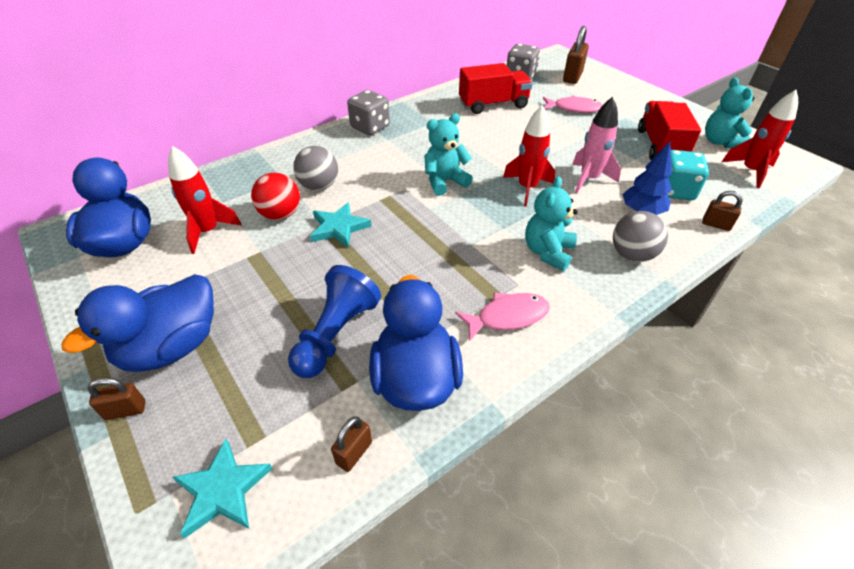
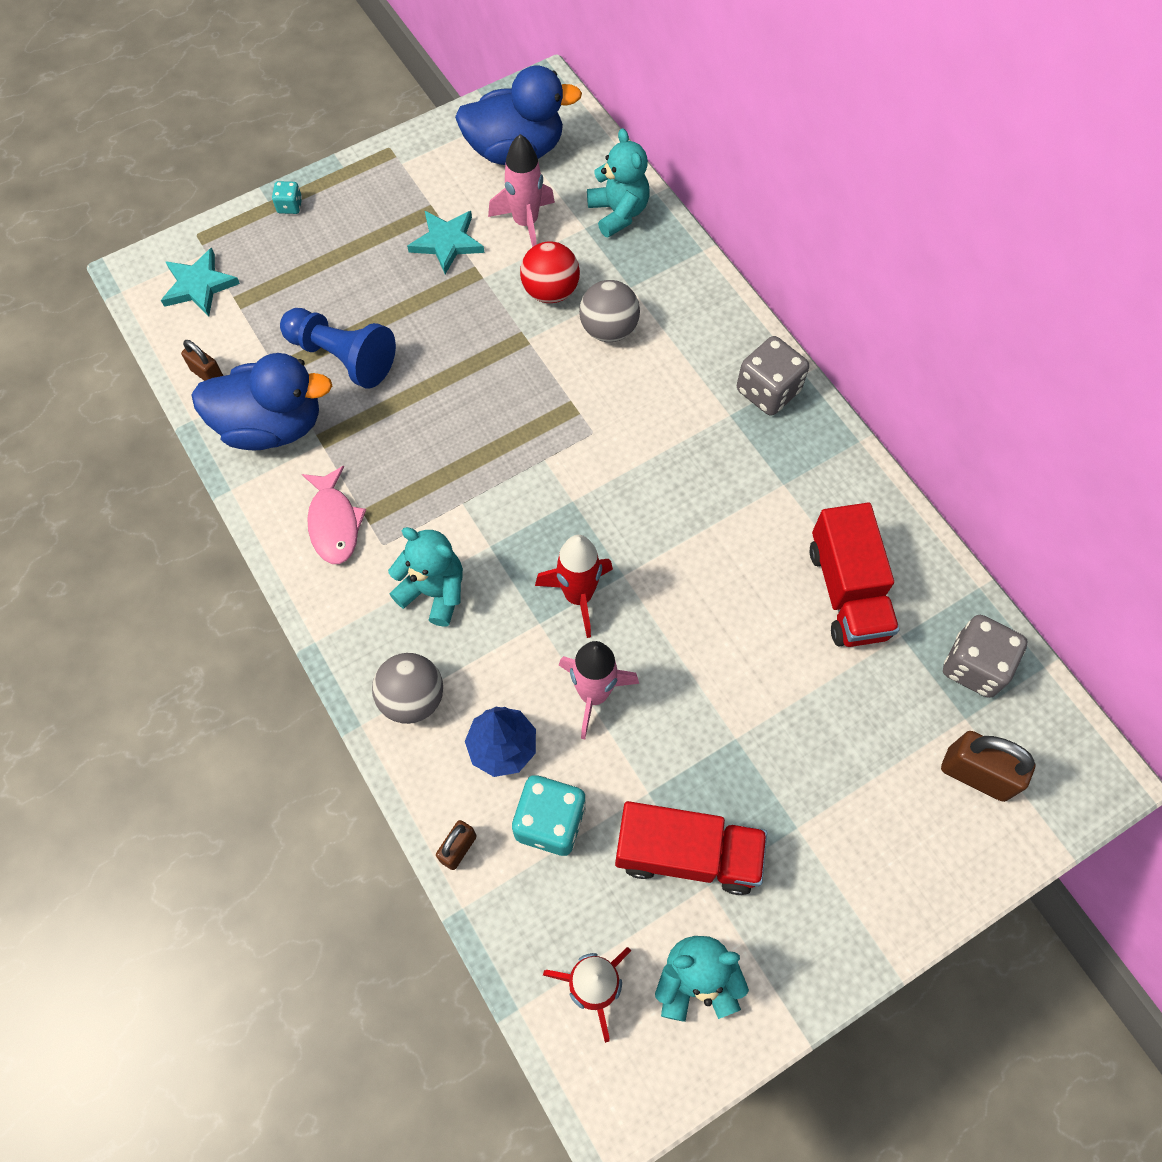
camera: 95 degrees right, 20 degrees up
(126, 410) = (290, 206): brown padlock -> turquoise dice
(172, 347) = (354, 224): blue duck -> none
(208, 232) = (525, 223): red rocket -> pink rocket
(339, 227) = (516, 354): turquoise star -> turquoise star (447, 242)
(445, 181) = (606, 485): turquoise teddy bear -> turquoise teddy bear (618, 213)
(574, 109) = (832, 737): pink fish -> none

